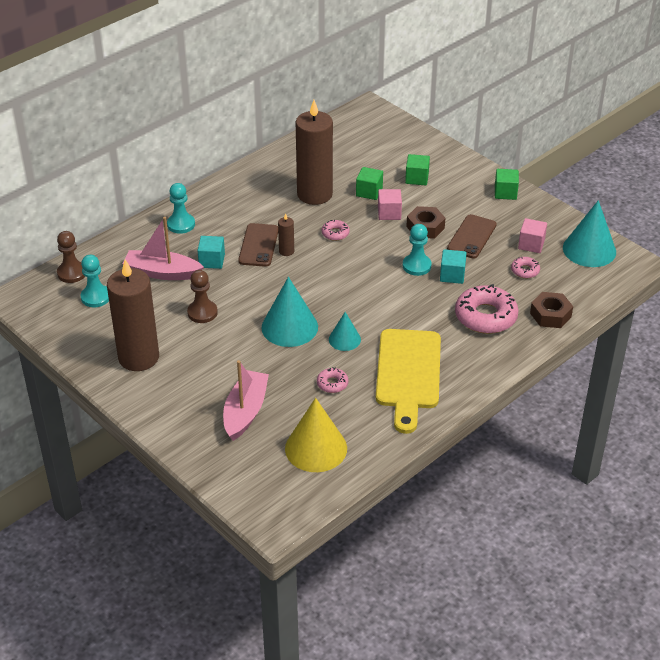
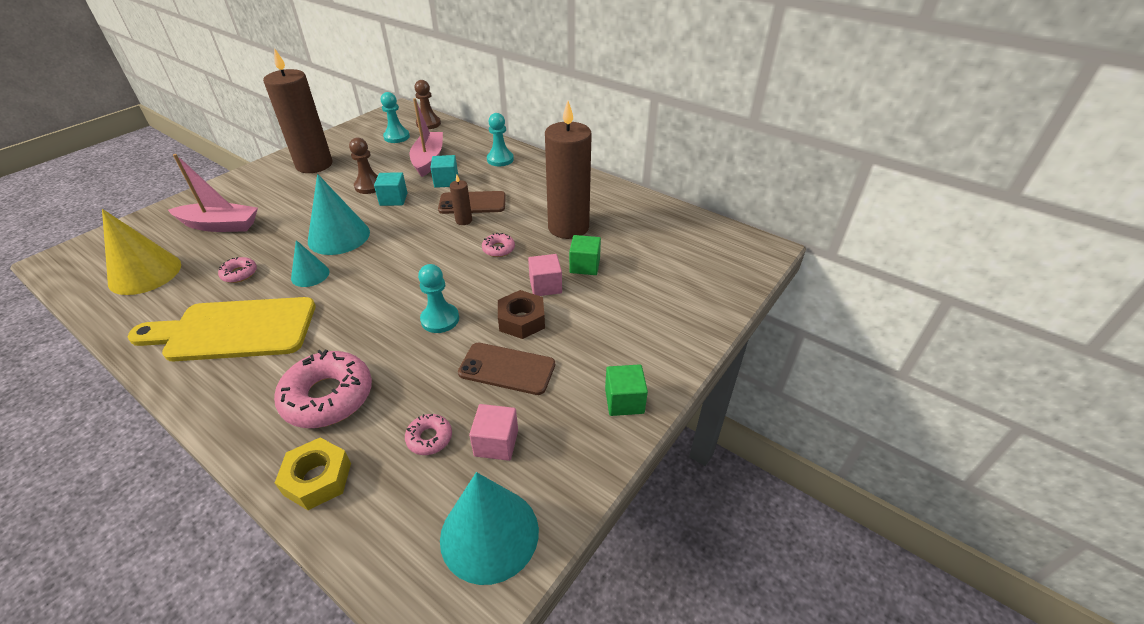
camera: 80 degrees right, 0 degrees up
(417, 178) = (627, 303): green cube -> none
(452, 275) = (420, 355): turquoise cube -> turquoise cube (393, 199)
(550, 315) = (317, 479): brown nut -> yellow nut

